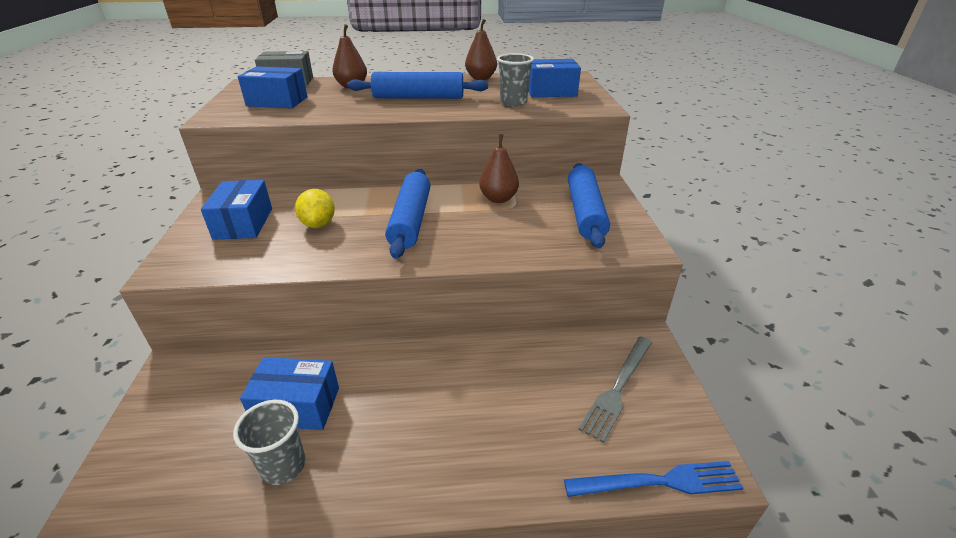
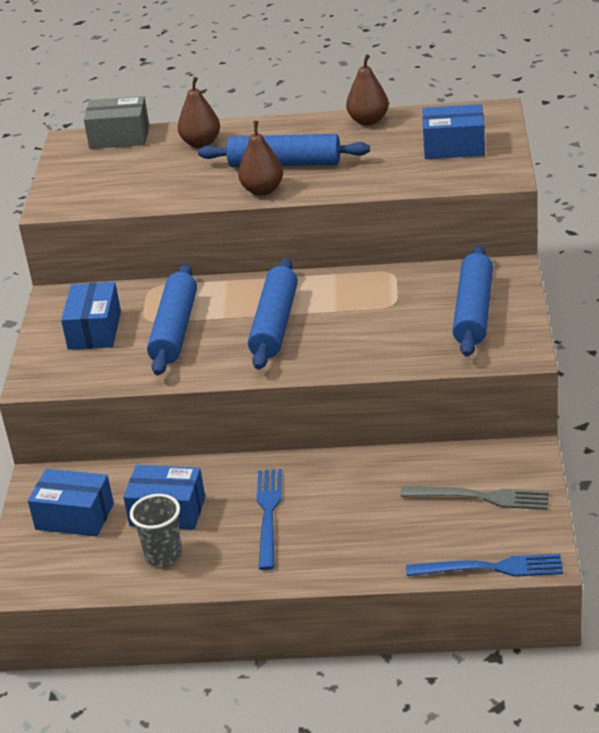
camera: 10 degrees right, 0 degrees up
(277, 101) = (115, 176): blue box -> blue box (74, 517)
(318, 224) = (175, 330): yellow lemon -> blue rolling pin
(405, 409) = (268, 514): none -> blue fork
(498, 199) = (377, 294): brown pear -> brown pear (262, 190)
(513, 102) = (400, 170): grey cup -> none
(618, 388) = (480, 497): grey fork -> grey fork turned 120 degrees counterclockwise

